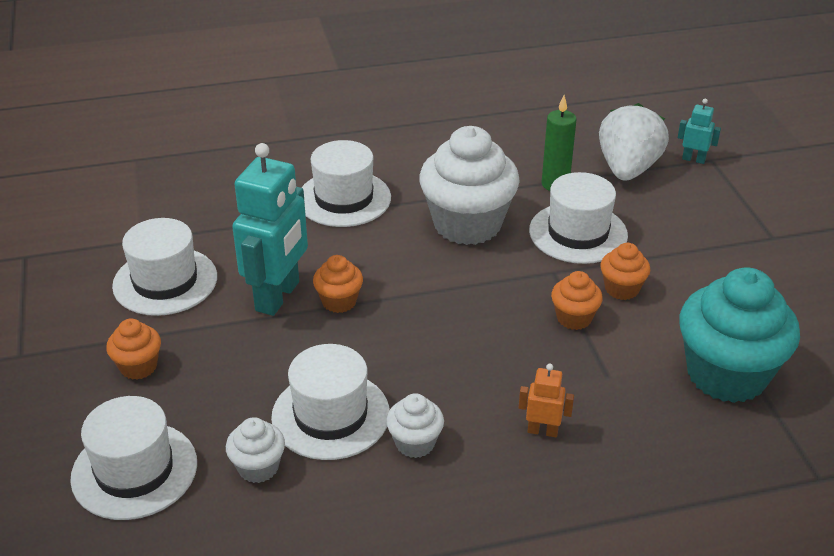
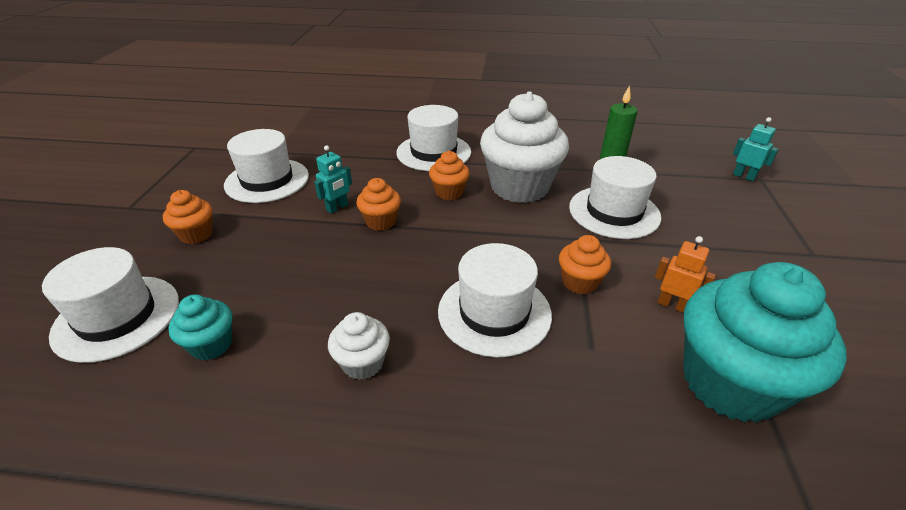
camera: 20 degrees right, 0 degrees up
(258, 467) = (211, 345): white cupcake -> turquoise cupcake
(278, 296) = (337, 208): turquoise robot -> turquoise robot, size x0.45
(330, 415) = (307, 314): white hat -> white hat (494, 312)
(542, 431) = (496, 388): orange robot -> orange robot (672, 305)
(621, 289) = (638, 267): orange cupcake -> orange cupcake (449, 192)
(627, 169) = (679, 173): white strawberry -> none

